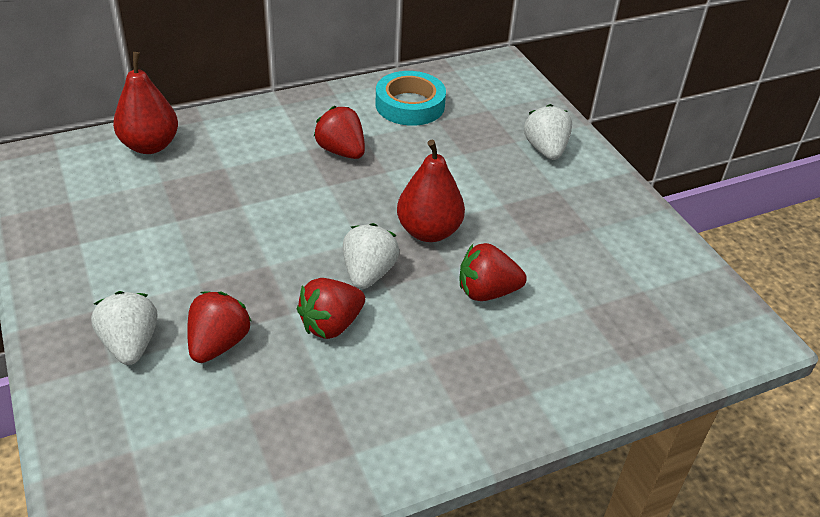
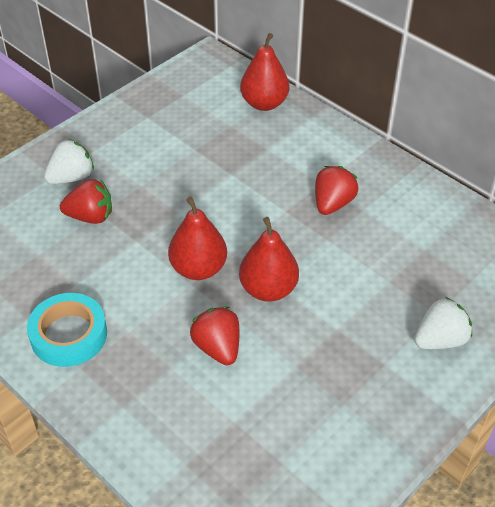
camera: 70 degrees right, 5 degrees up
(331, 324) = (135, 266): red strawberry -> none
(368, 273) = (198, 268): white strawberry -> red pear
(410, 105) = (431, 224): turquoise tape -> turquoise tape (69, 335)

